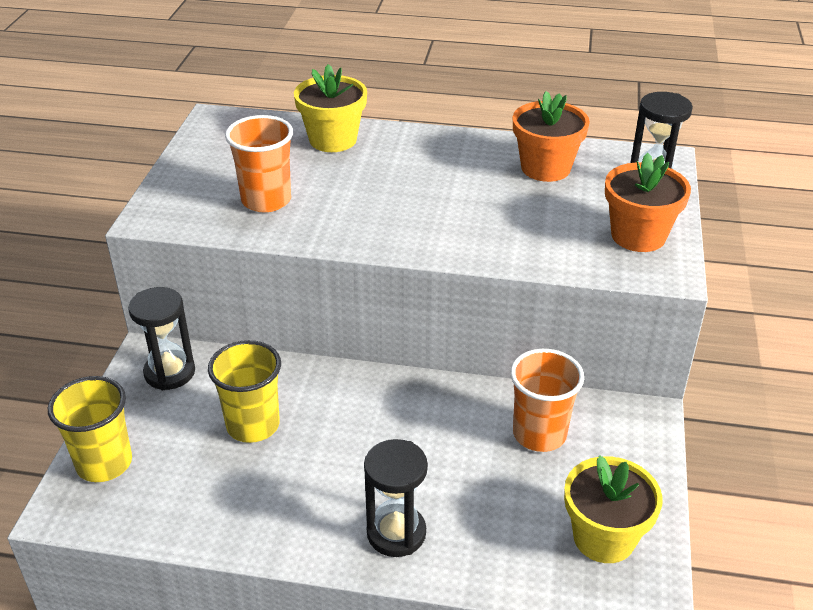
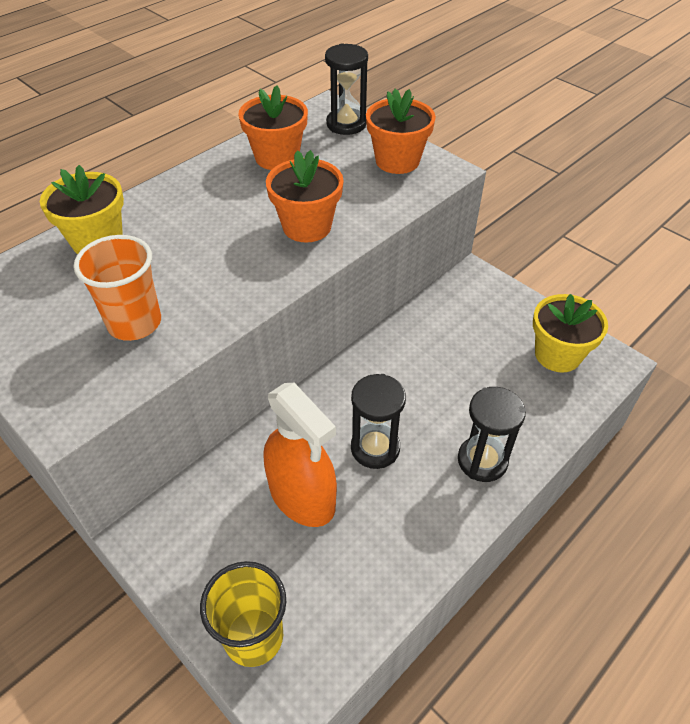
camera: 55 degrees left, 10 degrees up
(170, 372) = (182, 528): black hourglass -> black hourglass (375, 448)
(253, 425) = (302, 496): yellow cup -> orange spray bottle
(472, 227) = (307, 226): none -> orange flower pot
(539, 434) = (449, 333): orange cup -> none

